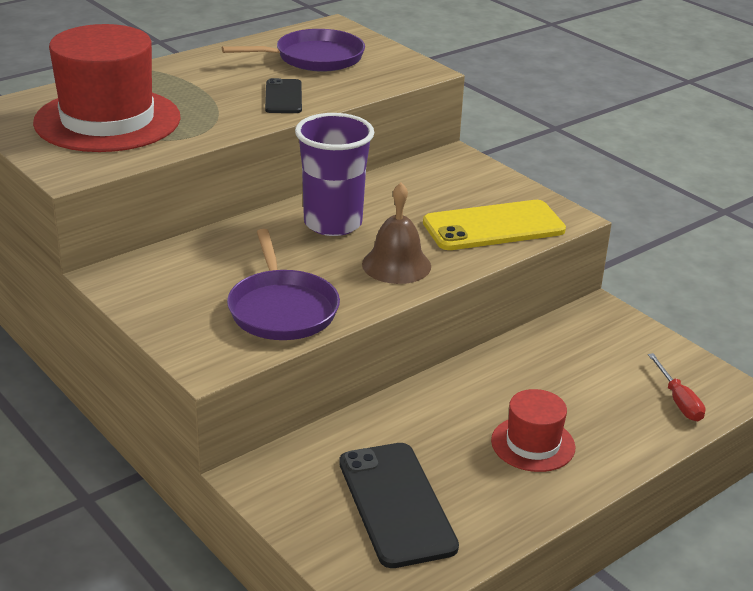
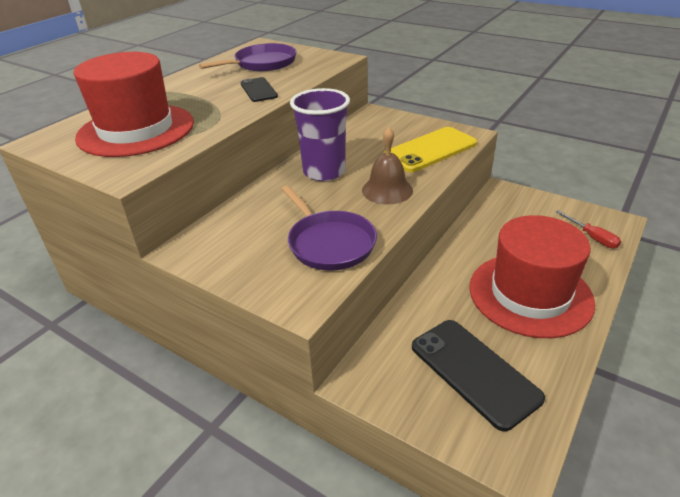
camera: 15 degrees left, 5 degrees up
(533, 444) = (530, 294): red hat -> red hat, size x1.96

